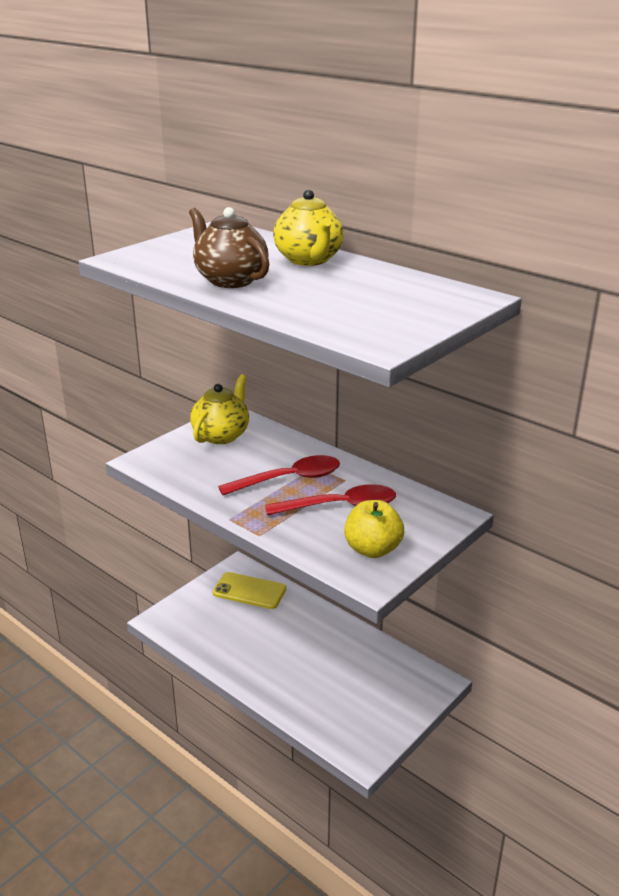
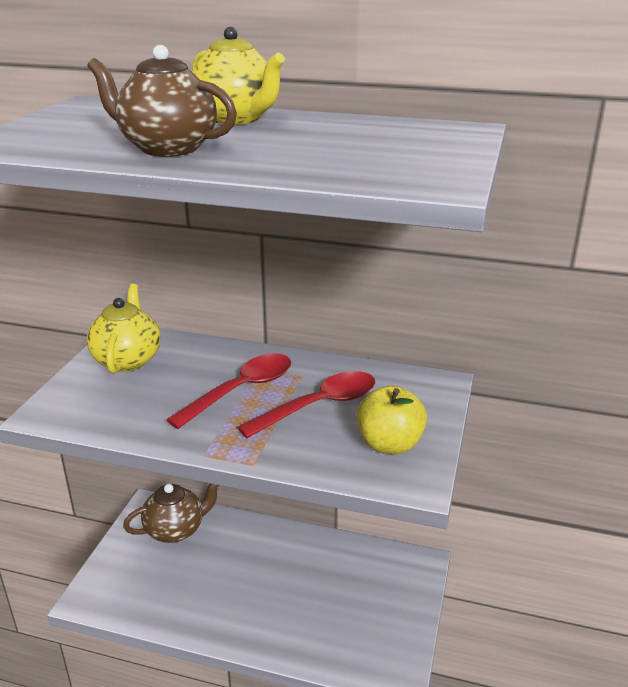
camera: 25 degrees left, 0 degrees up
(249, 591) = (176, 529): yellow phone -> brown teapot

